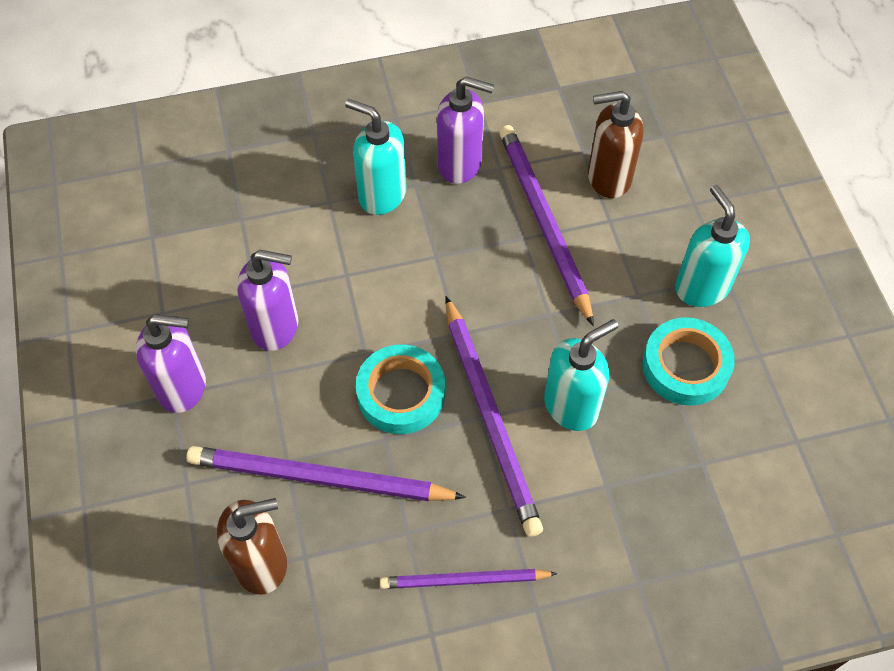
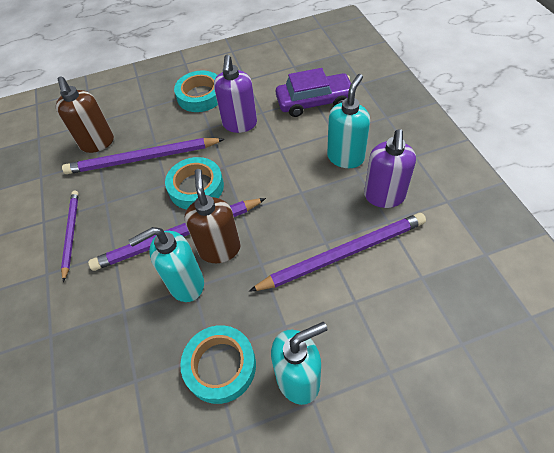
camera: 90 degrees right, 5 degrees down
(183, 387) = (200, 95): purple soap dispenser -> turquoise tape
(253, 218) = (314, 101): none -> purple car
(320, 478) = (143, 158): purple pencil -> purple pencil turned 105 degrees counterclockwise
(571, 406) = (186, 284): turquoise soap dispenser -> turquoise soap dispenser turned 105 degrees clockwise
(608, 178) = (398, 298): brown soap dispenser -> brown soap dispenser (219, 249)

